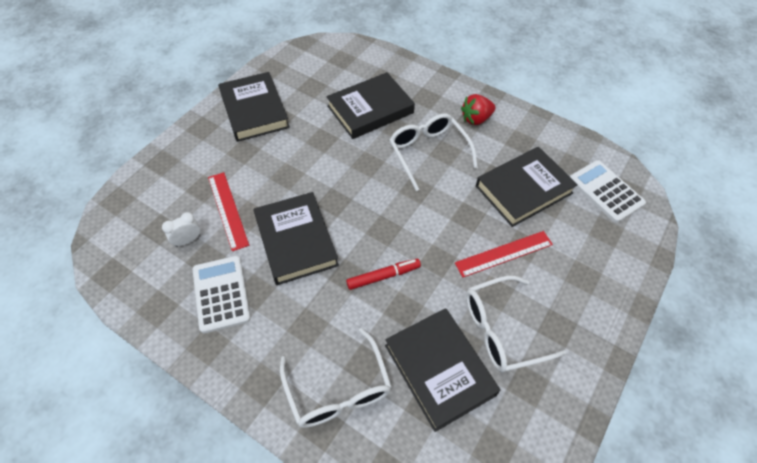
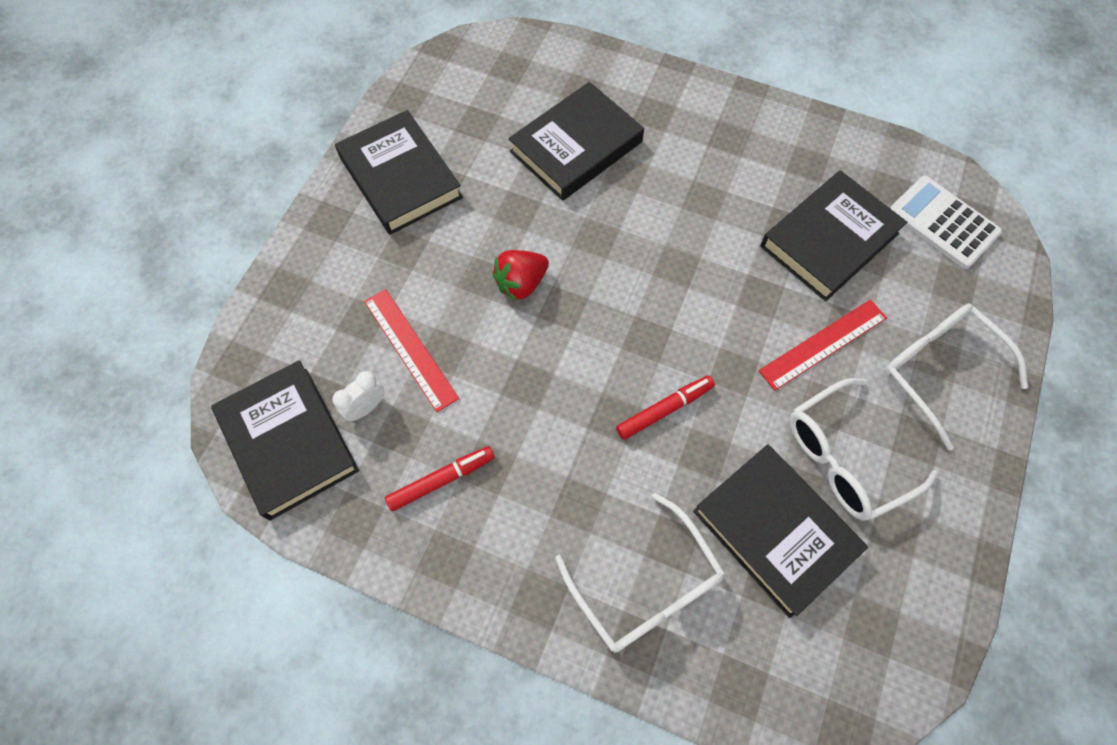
camera: 10 degrees left, 10 degrees up
(221, 294) = (441, 480): white calculator -> red marker
(296, 241) = (525, 379): black book -> black book (288, 442)
(428, 153) = (680, 205): white glasses -> white glasses (938, 370)
(476, 119) = (735, 137): red strawberry -> red strawberry (521, 283)

